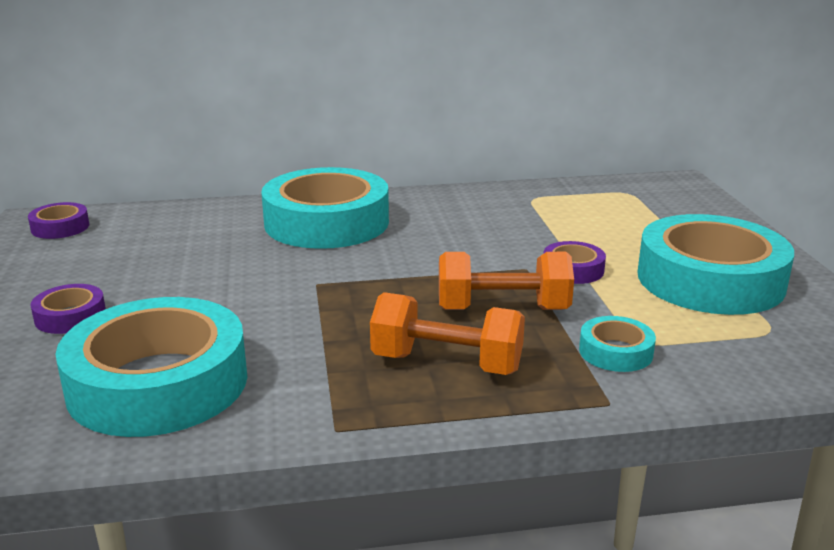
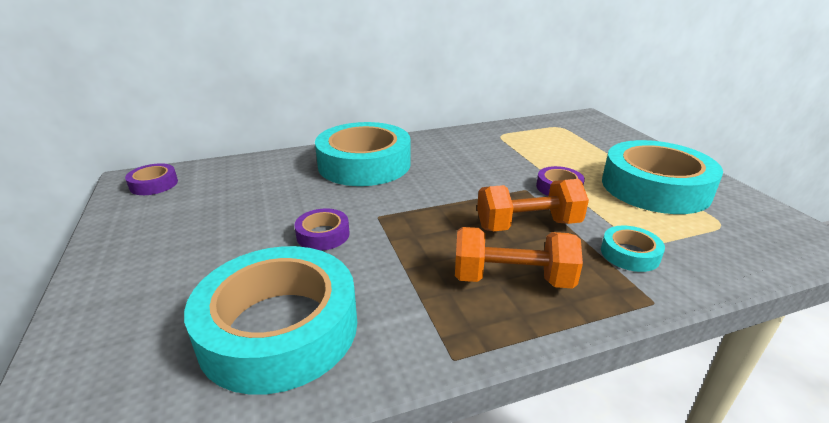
camera: 10 degrees left, 5 degrees up
(70, 316) = (181, 267): purple tape -> purple tape (323, 235)

